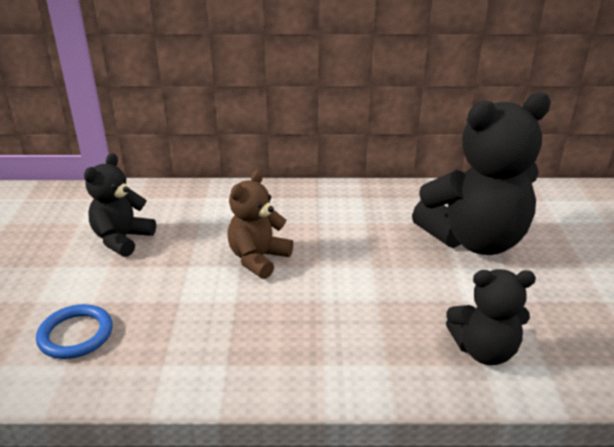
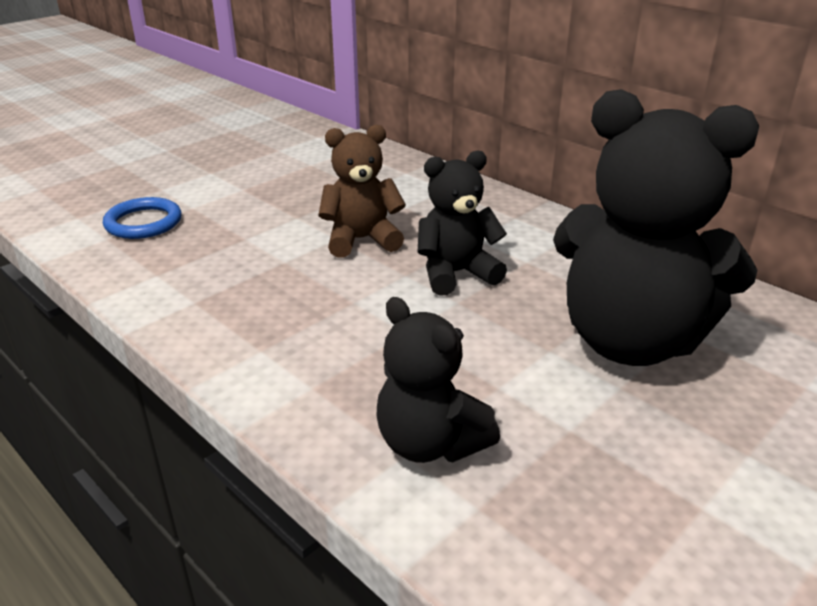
camera: 45 degrees right, 0 degrees up
(122, 239) = (285, 174): black teddy bear -> black teddy bear (456, 273)

